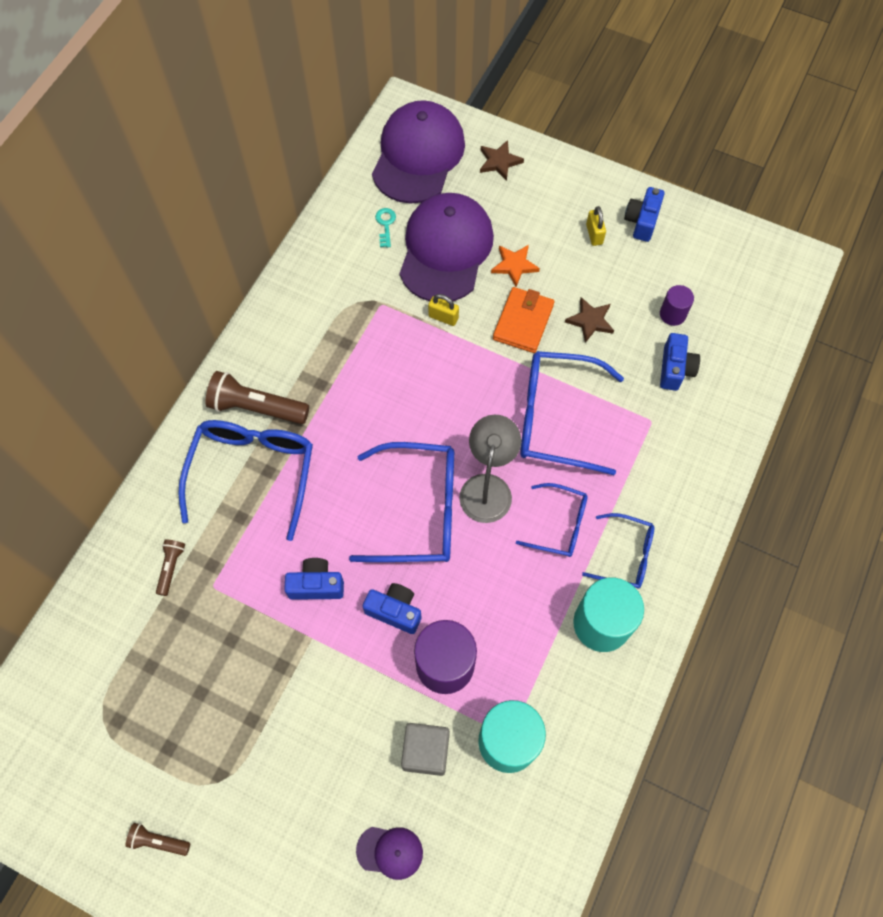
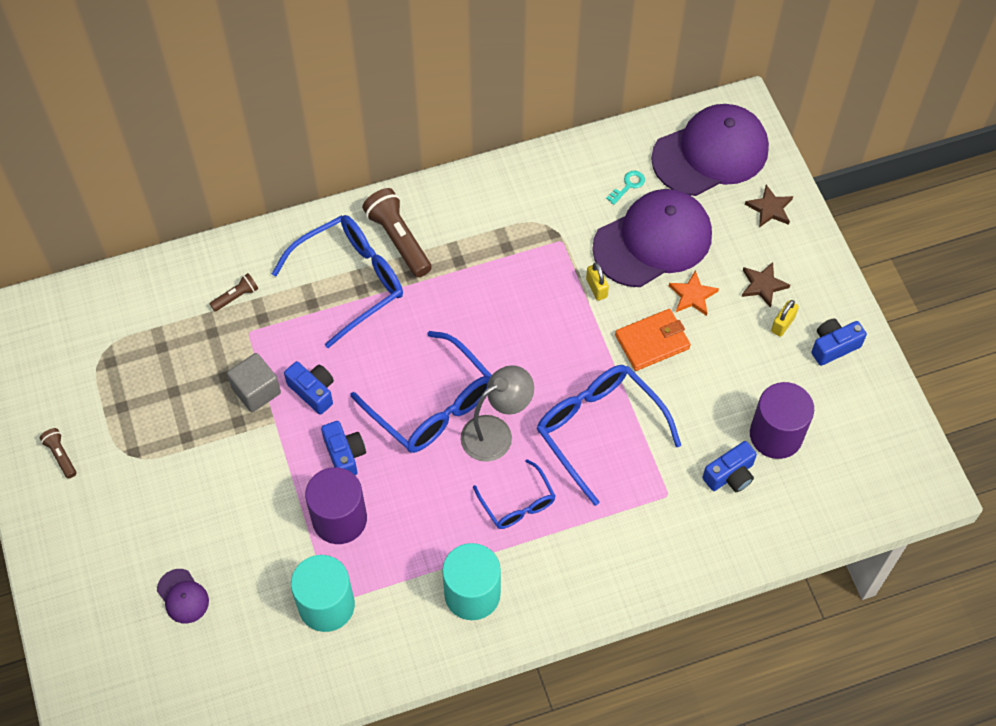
camera: 45 degrees right, 5 degrees down
(426, 751) = (269, 560): grey cube -> grey cube (256, 391)
(590, 321) = (704, 384): brown star -> brown star (763, 285)
(626, 555) = (541, 567): blue glasses -> none
(672, 314) = (776, 435): purple cylinder -> purple cylinder, size x1.89

